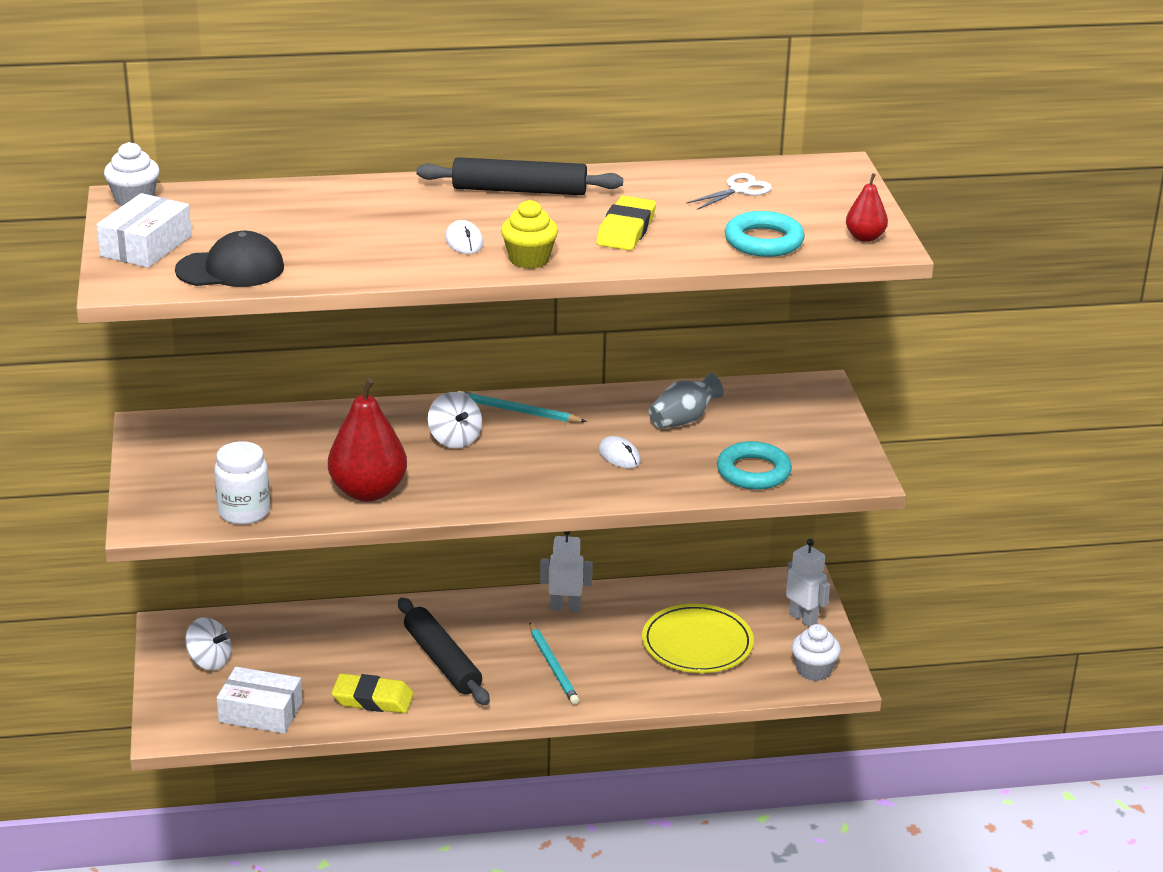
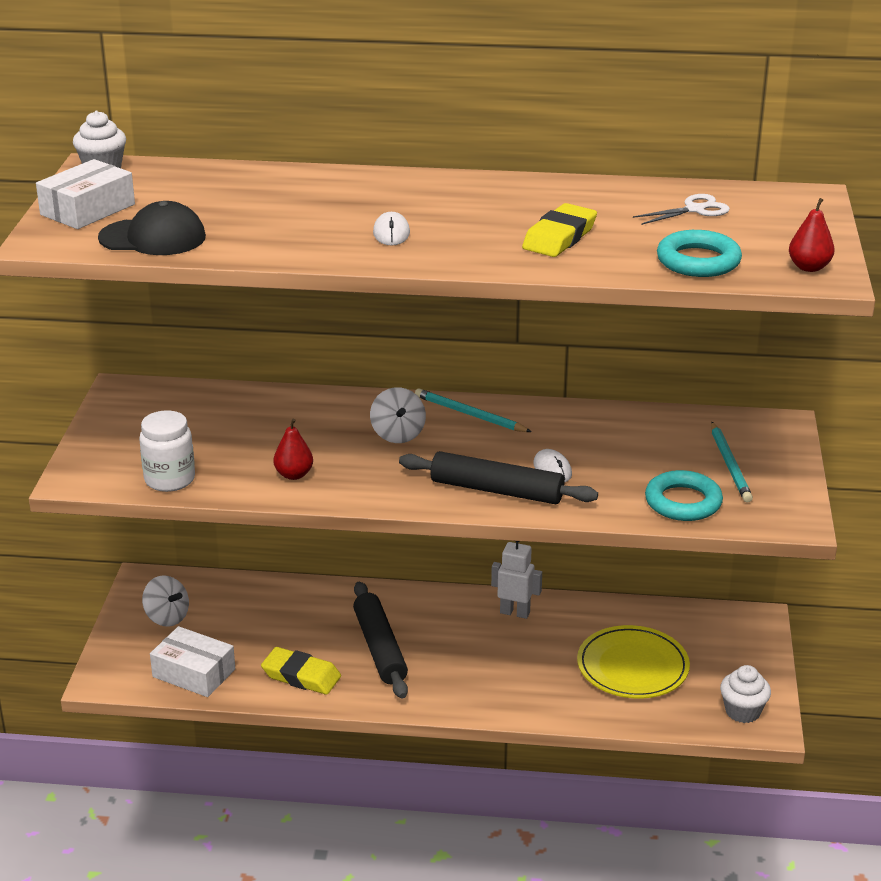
camera: 15 degrees right, 0 degrees up
(368, 492) = (294, 475): red pear -> red pear, size x0.51
(519, 190) = (471, 191): black rolling pin -> black rolling pin (496, 490)
(529, 259) = (447, 256): yellow cupcake -> none
(553, 666) = (483, 669): turquoise pencil -> turquoise pencil (730, 465)
(683, 420) = (630, 442): grey vase -> none
(803, 618) = (748, 657): white robot -> none

